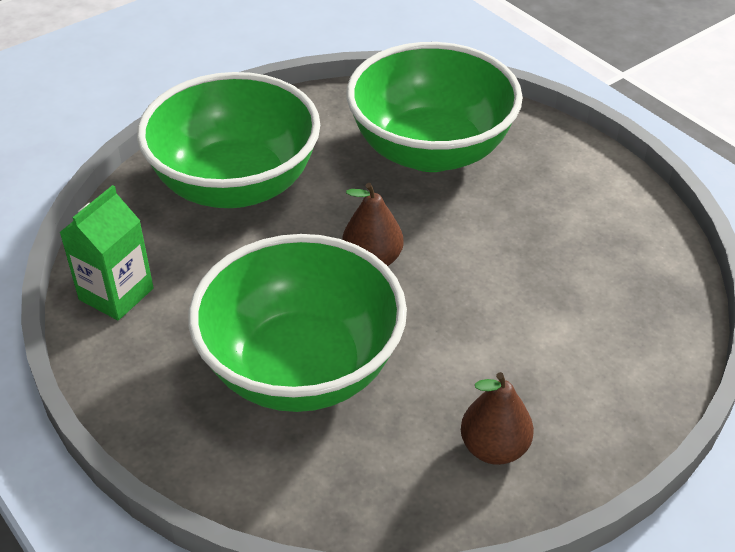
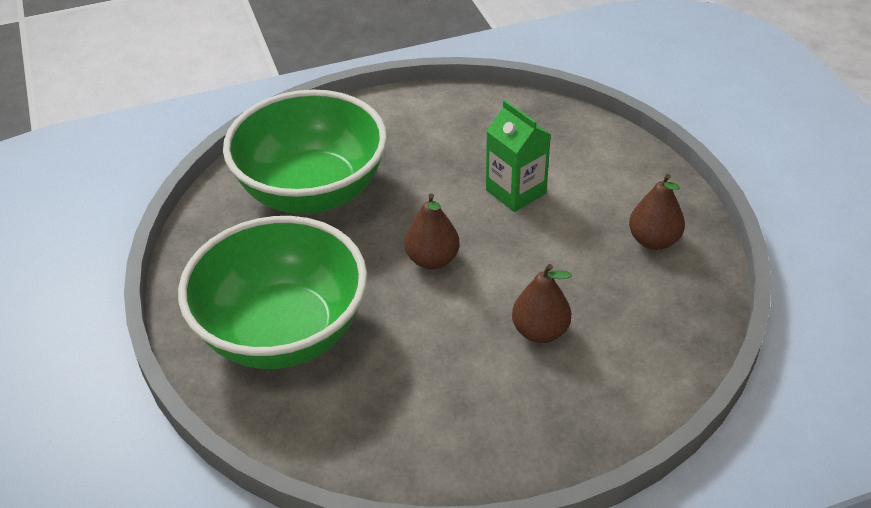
camera: 70 degrees left, 0 degrees up
(116, 294) = (395, 451): green carton -> green carton (516, 191)
(301, 368) = (540, 331): green bowl -> brown pear

